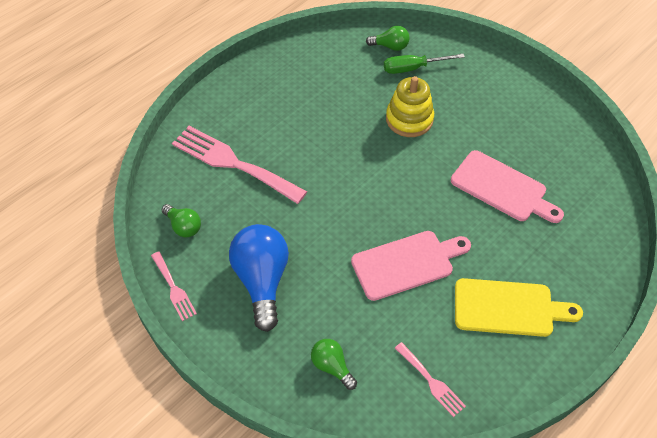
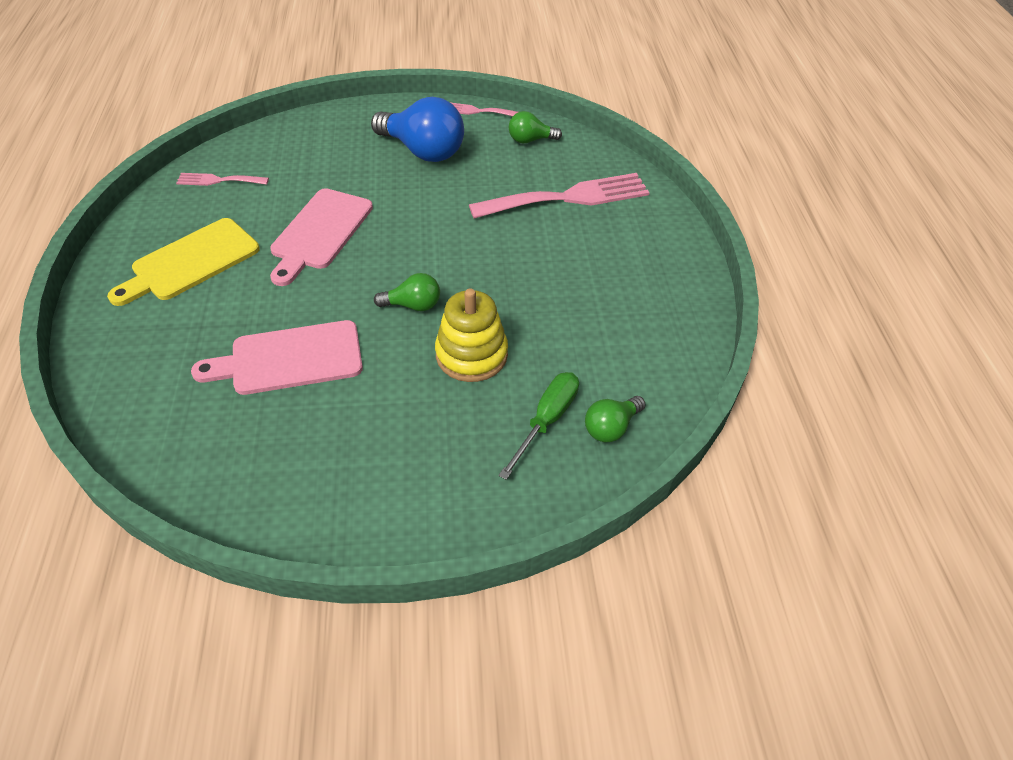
camera: 130 degrees right, 5 degrees down
(332, 366) = (306, 144): green light bulb -> green light bulb (413, 305)

